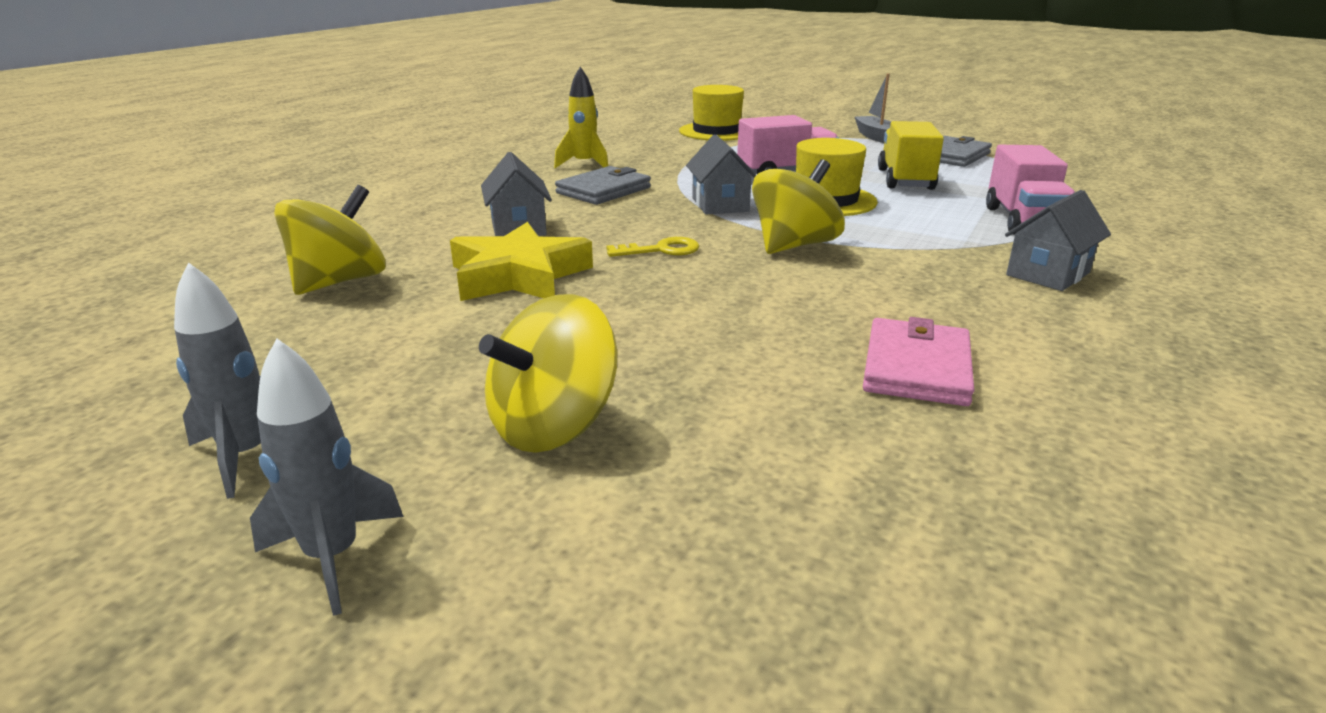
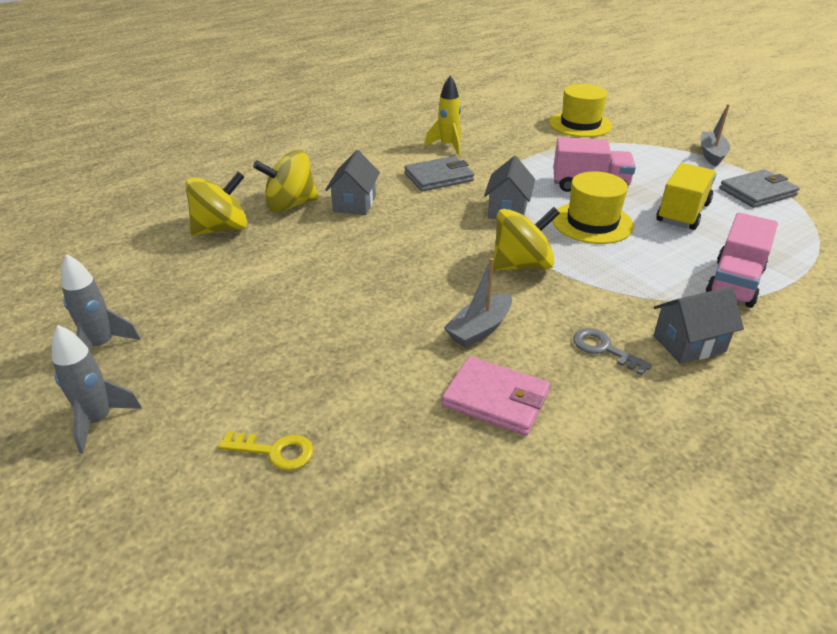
camera: 25 degrees right, 10 degrees up
(519, 276) = (322, 249): yellow star -> none
(553, 426) = (250, 374): yellow spinning top -> yellow spinning top (290, 205)
(661, 250) = (427, 247): yellow key -> yellow key (275, 451)
(815, 309) = (479, 329): none -> grey boat
(916, 367) = (496, 399): pink wallet -> pink wallet turned 75 degrees clockwise
(973, 296) = (604, 349): none -> grey key

